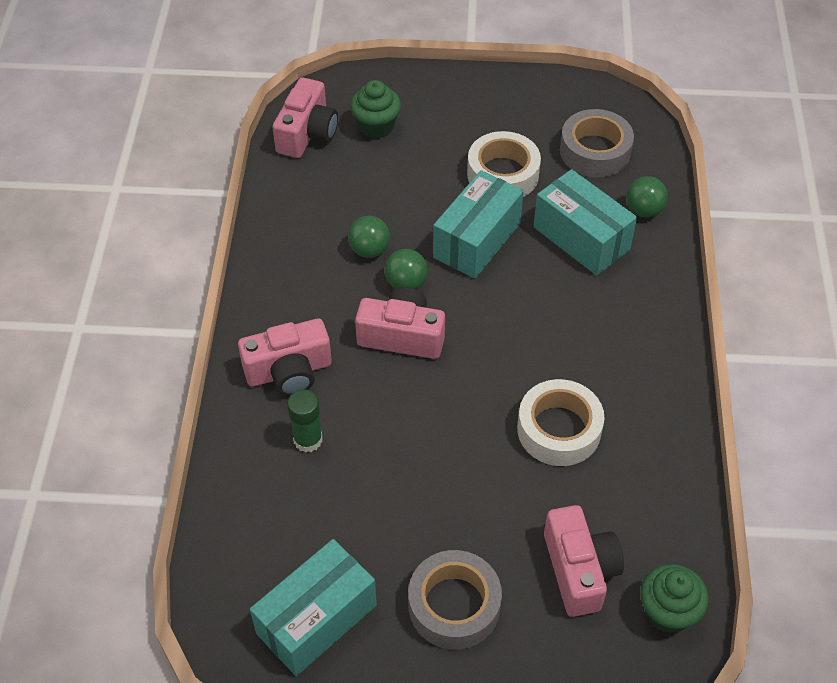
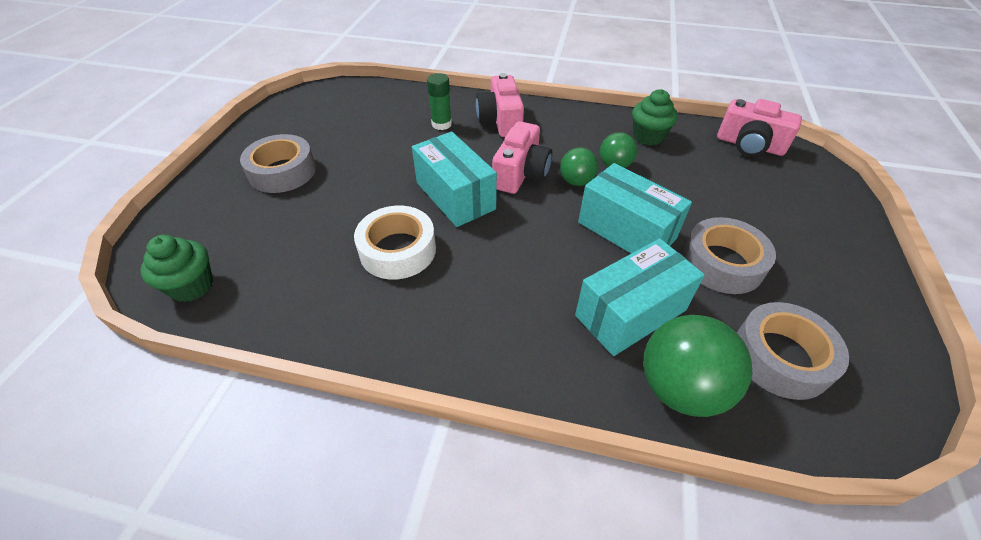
camera: 100 degrees right, 5 degrees down
(316, 619) = (313, 118): turquoise box -> turquoise box (455, 196)
(376, 126) = (770, 184): green cupcake -> green cupcake (648, 137)
(503, 174) = (722, 263): white tape -> grey tape
(579, 570) = (265, 238): pink camera -> none
(643, 210) = (680, 388): green ball -> green ball, size x1.76

